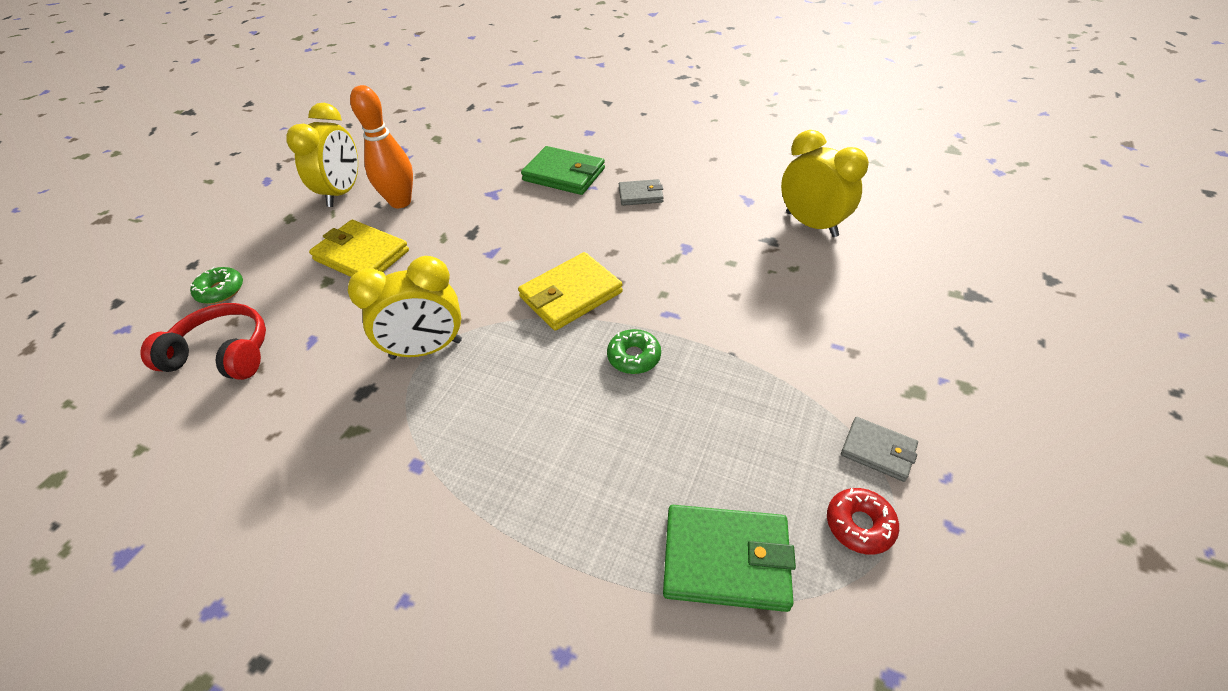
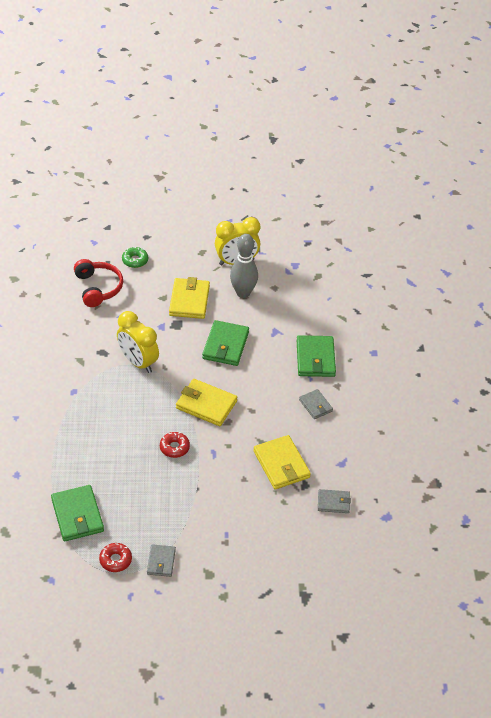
camera: 60 degrees right, 0 degrees up
(400, 202) = (243, 293): orange bowling pin -> grey bowling pin
(476, 244) = (225, 345): none -> green wallet
(634, 357) = (174, 447): green donut -> red donut
(725, 251) = (281, 464): none -> yellow wallet
(811, 224) = (333, 502): yellow clock -> grey wallet

